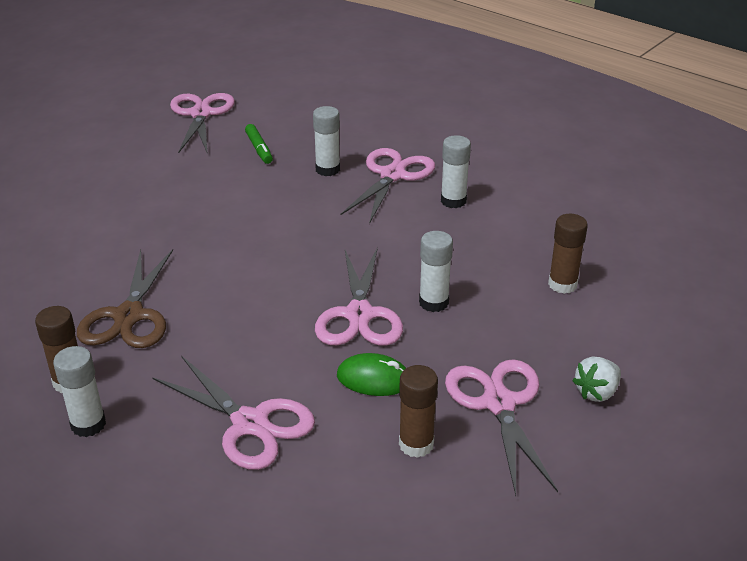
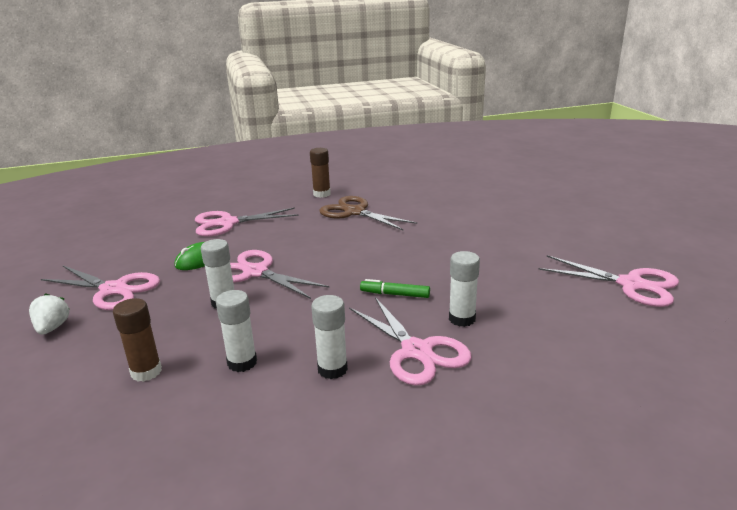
camera: 125 degrees right, 10 degrees down
(88, 424) = (287, 194): white glue stick -> white glue stick (242, 363)
(259, 149) = (533, 296): green marker -> green marker (395, 294)
(416, 444) = (140, 256): brown glue stick -> none

